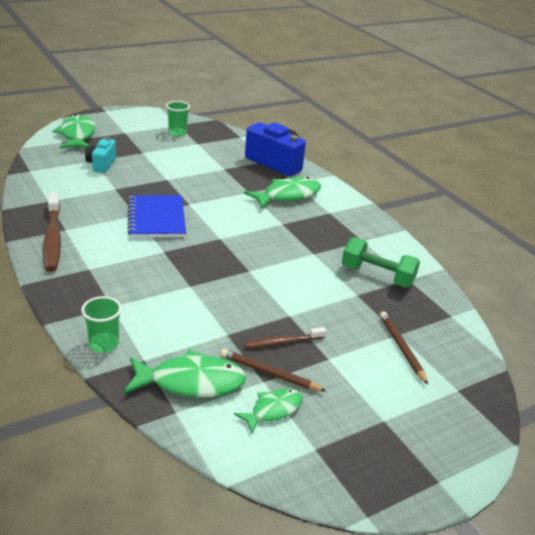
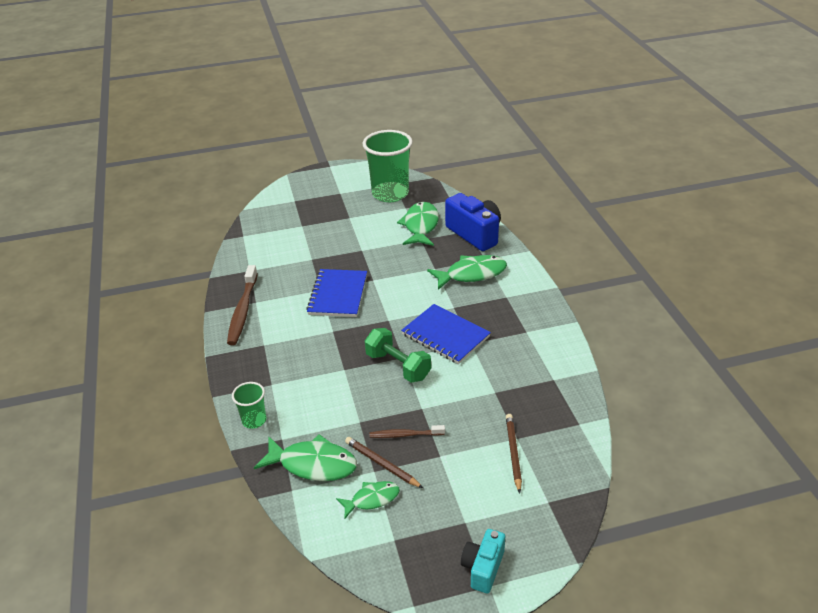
camera: 20 degrees right, 5 degrees up
(77, 135) = (296, 196): green fish -> green fish (421, 226)
(101, 164) = (307, 231): turquoise camera -> turquoise camera (483, 568)
(177, 132) = (390, 194): green cup -> green cup, size x2.08
(285, 248) = (445, 335): none -> blue notebook
(377, 276) = (523, 373): green dumbbell -> green dumbbell (398, 366)

